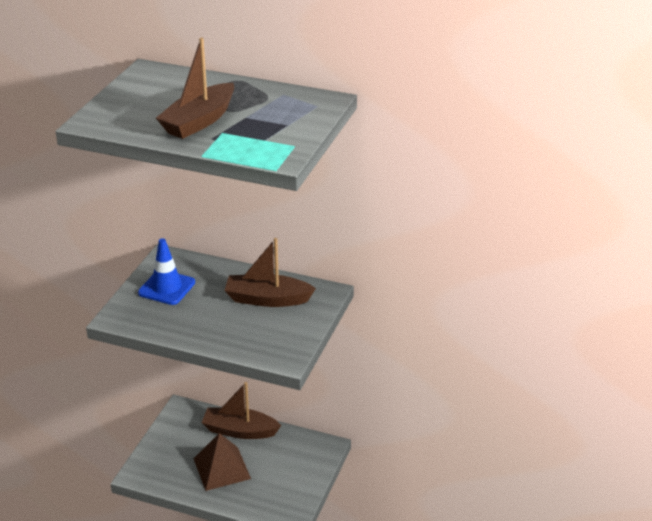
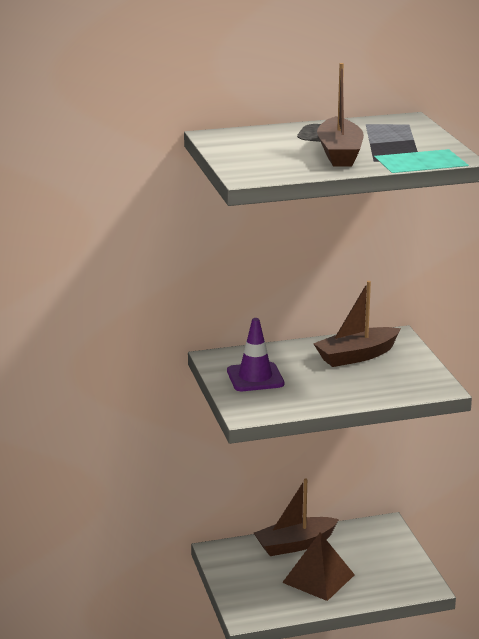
camera: 35 degrees left, 10 degrees down
(166, 288) = (255, 377): blue traffic cone -> purple traffic cone

